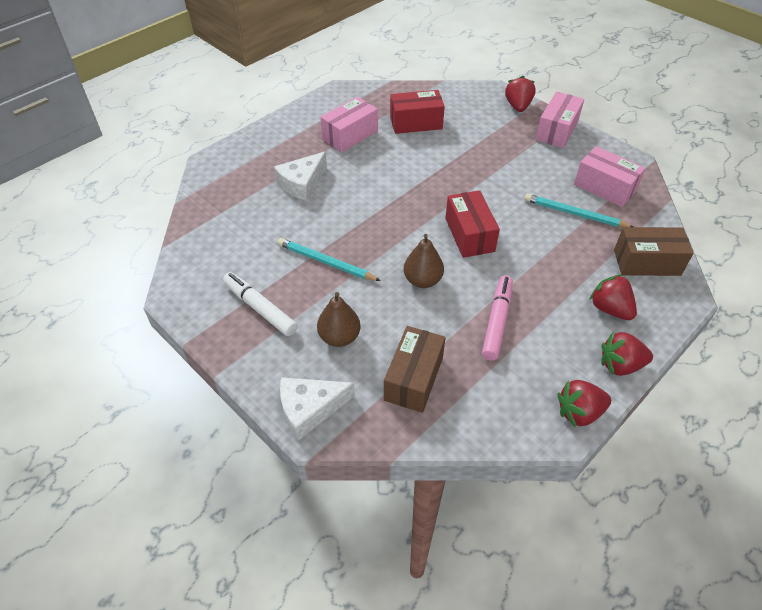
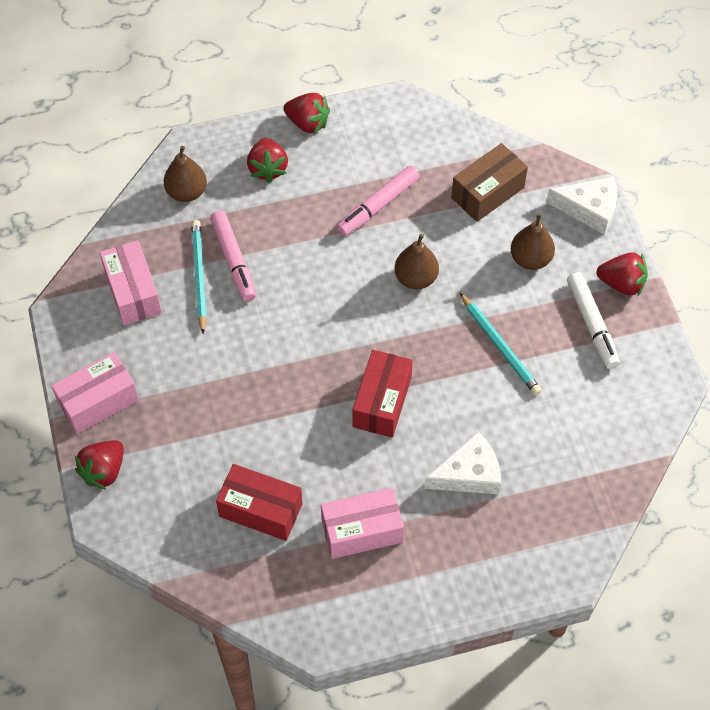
camera: 150 degrees left, 10 degrees up
(469, 235) = (329, 306): red box -> red box (382, 402)
(563, 233) = (233, 260): none -> pink marker
(575, 214) = (199, 276): turquoise pencil -> turquoise pencil turned 150 degrees counterclockwise
(579, 412) = (375, 107): red strawberry -> red strawberry (621, 283)
(646, 262) = (187, 192): brown box -> brown pear

